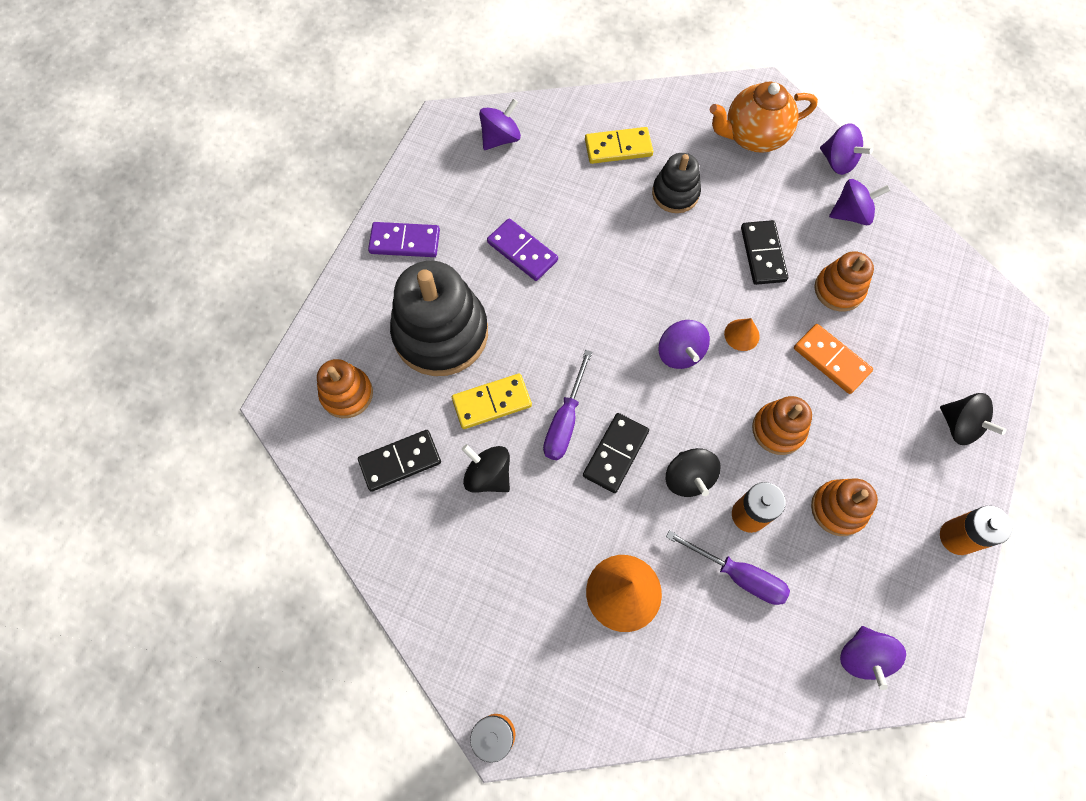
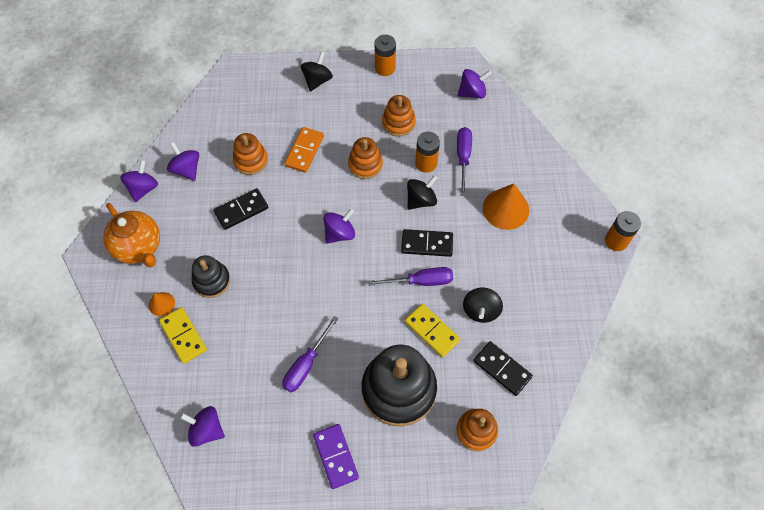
camera: 115 degrees left, 5 degrees down
(522, 251) = (306, 364): purple domino -> purple screwdriver
(741, 335) = (309, 203): orange cone -> orange cone (161, 304)

